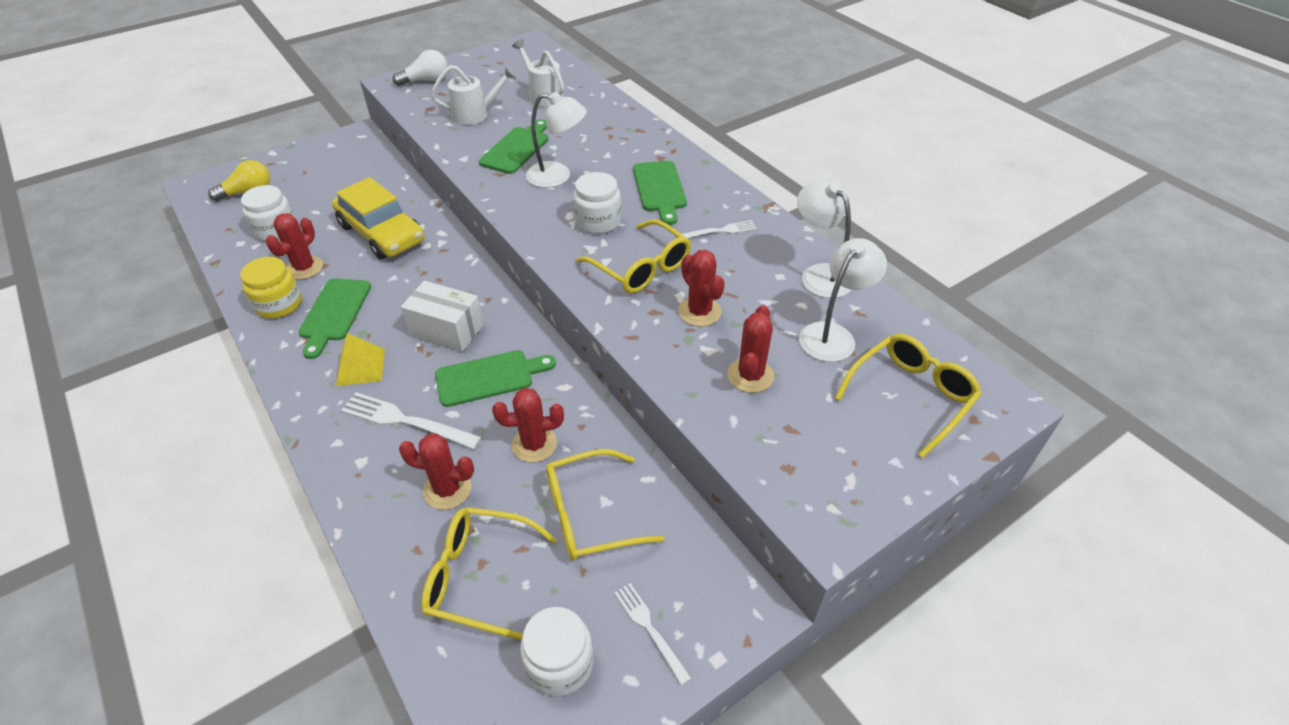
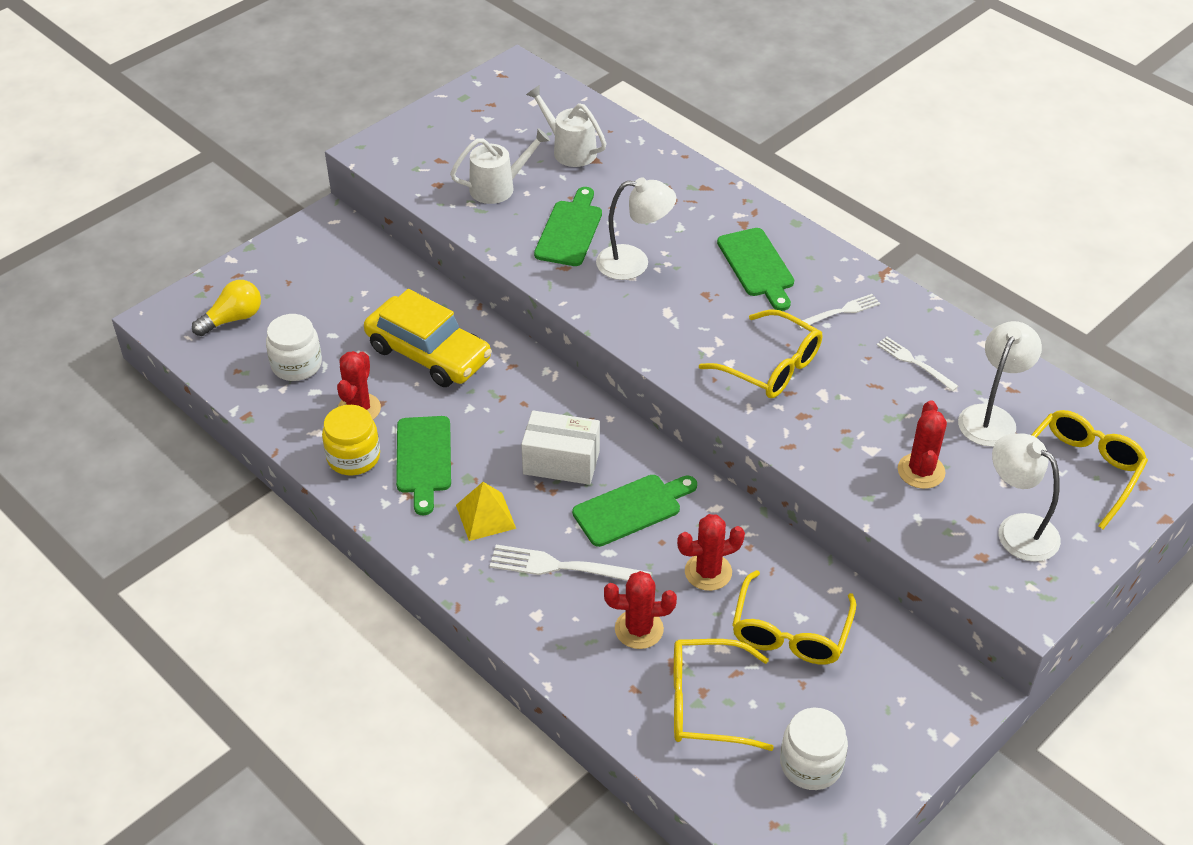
camera: 10 degrees left, 0 degrees up
(426, 81) = (411, 143): white light bulb -> none
(590, 515) = (790, 632): yellow glasses -> yellow glasses turned 45 degrees counterclockwise
(598, 221) = (703, 316): white jar -> none
(649, 629) = (882, 723): white fork -> white fork (914, 362)
(699, 312) = (849, 409): red cactus -> none
(819, 274) = (960, 351): white lamp -> white lamp (1017, 529)

